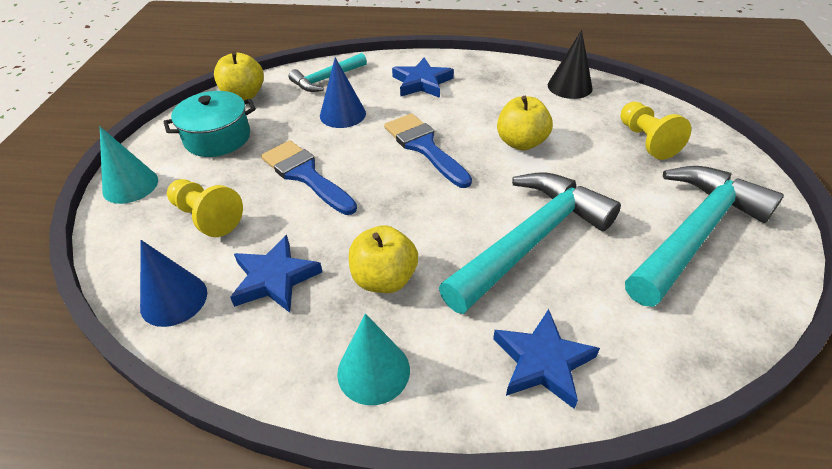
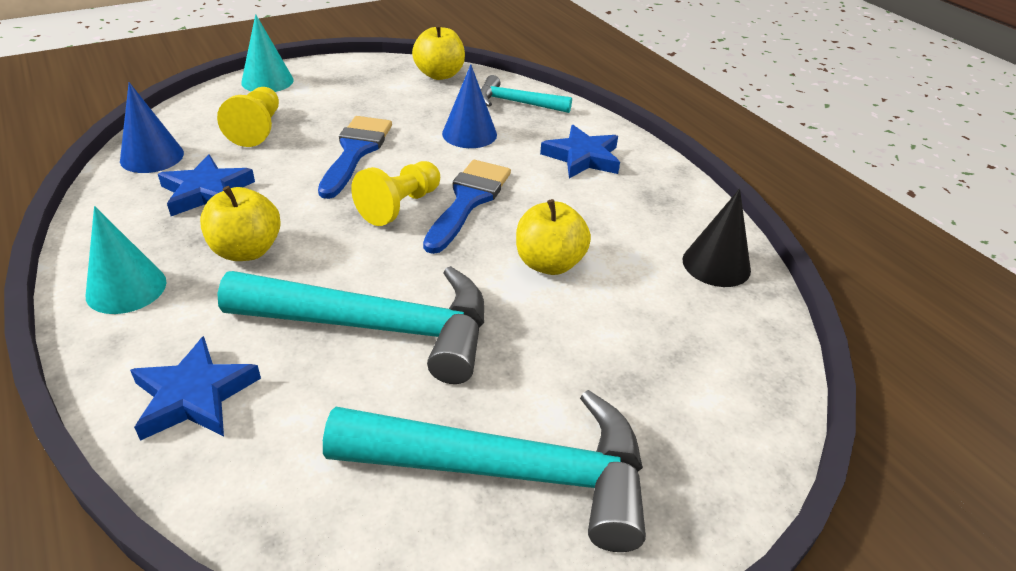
camera: 50 degrees right, 5 degrees down
(217, 138) = (364, 89): turquoise pot -> none
(646, 141) = (673, 370): yellow pawn -> yellow pawn (399, 206)

